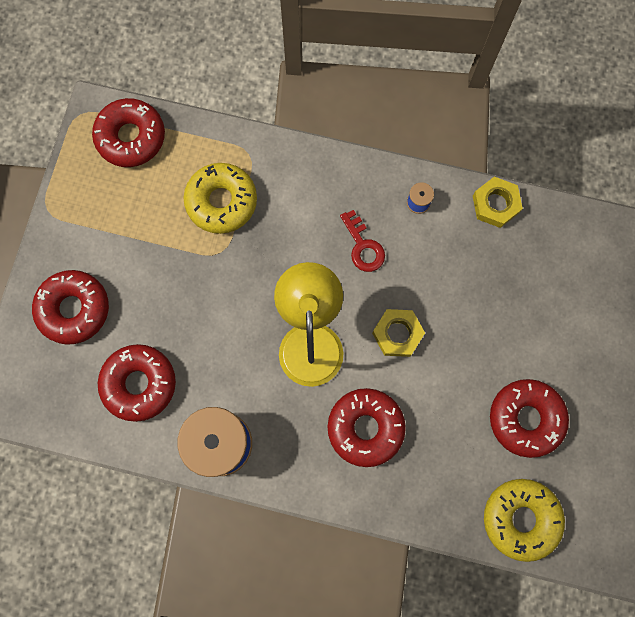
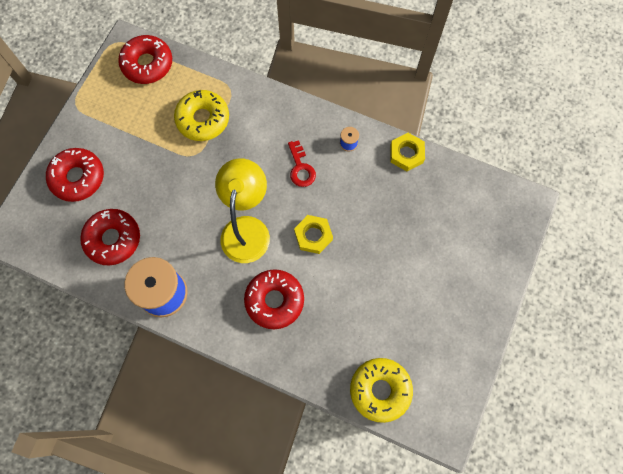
camera: 10 degrees right, 5 degrees down
(525, 418) = (398, 315): red donut -> none

